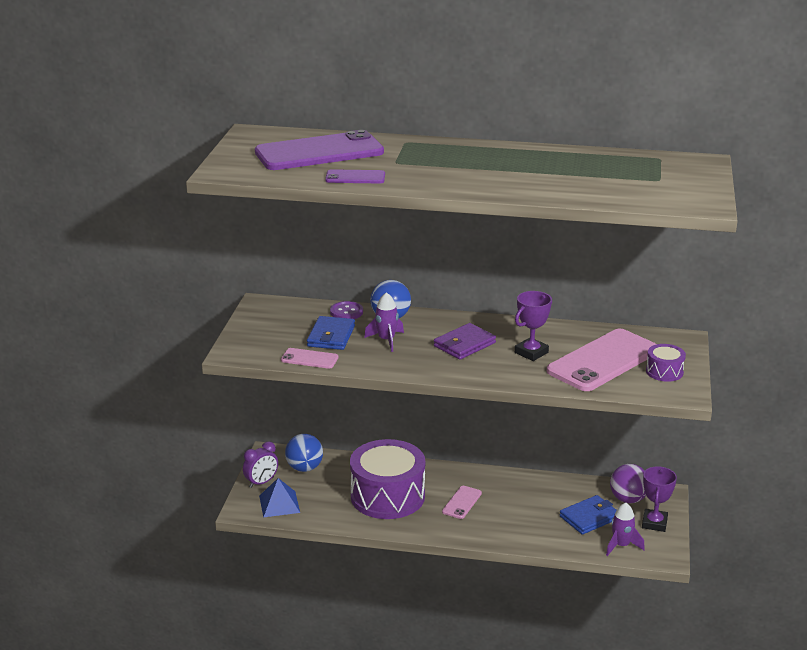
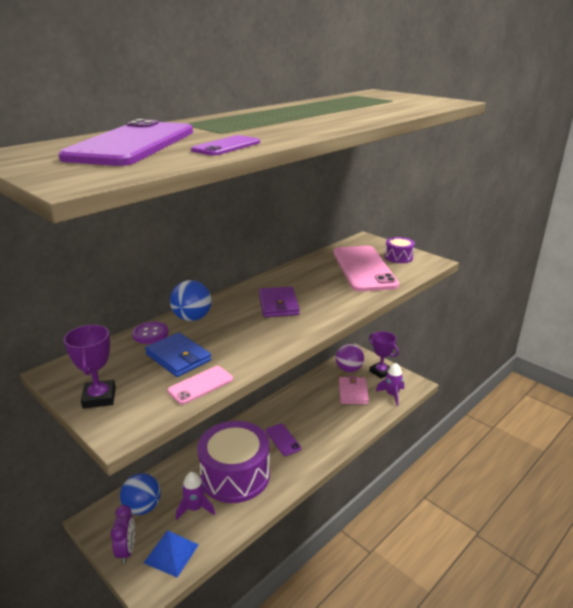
camera: 55 degrees left, 0 degrees up
(386, 340) = (225, 333): purple rocket -> purple rocket (195, 508)
(462, 502) = (283, 439): pink phone -> purple phone
(531, 352) = (323, 286): purple trophy -> purple trophy (99, 397)
(589, 517) = (353, 392): blue wallet -> pink wallet

